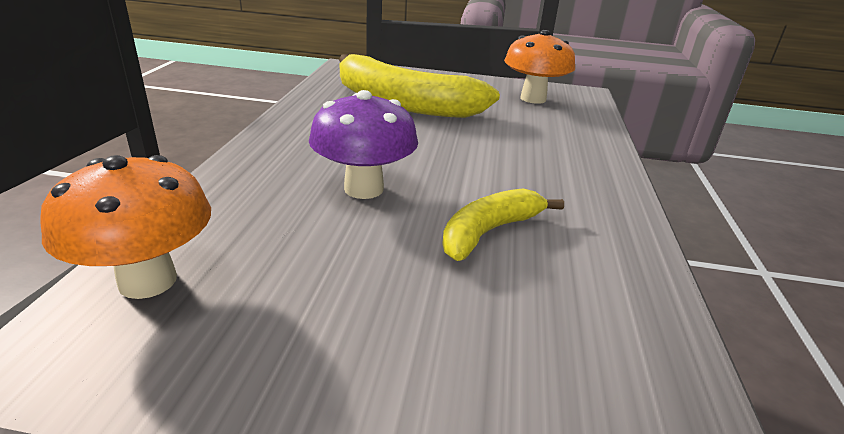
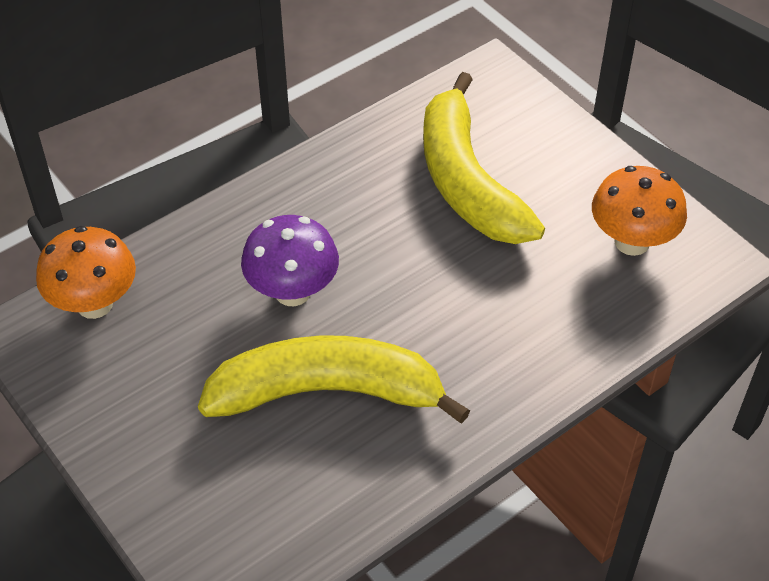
camera: 45 degrees right, 20 degrees up
(489, 232) = (328, 392): yellow banana -> yellow banana, size x1.87

